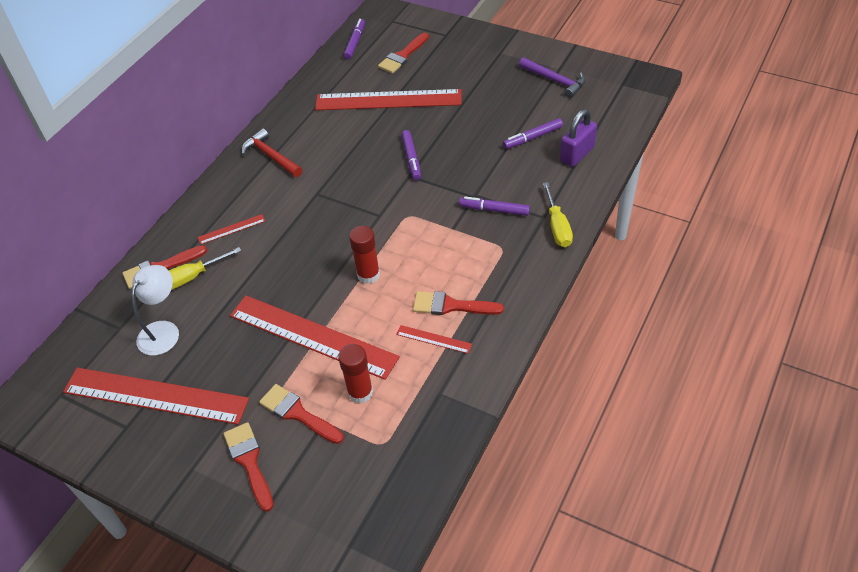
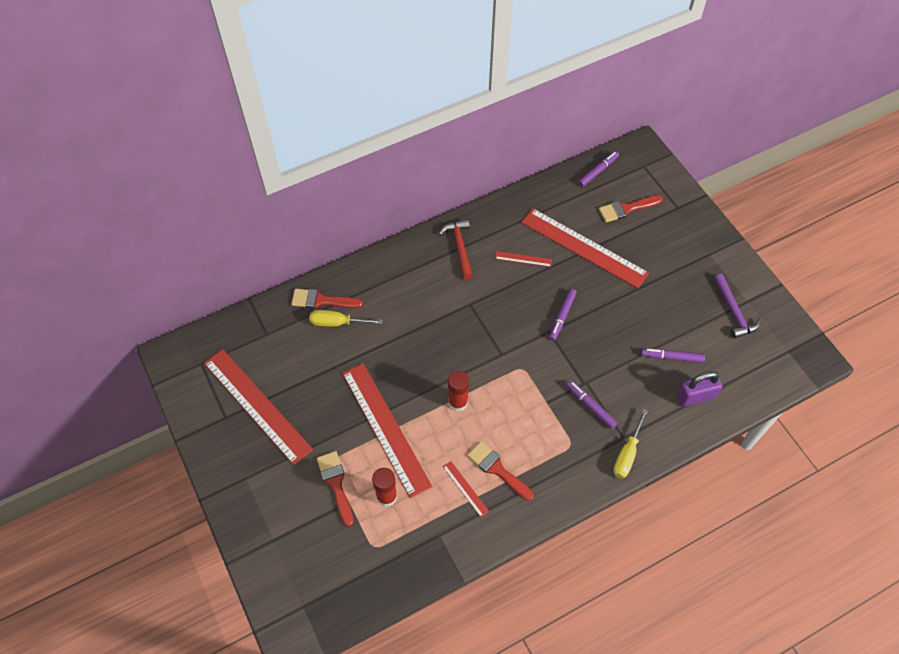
camera: 30 degrees right, 10 degrees up
(163, 330) = (292, 355): white lamp -> none
(231, 229) = (390, 297): red ruler -> red ruler (523, 259)
(249, 462) = (283, 499): red brush -> none

